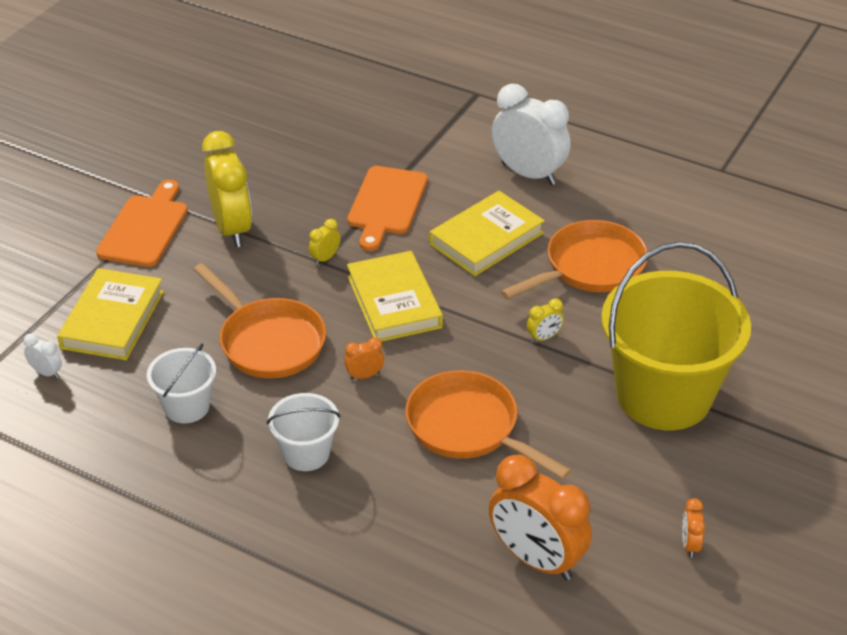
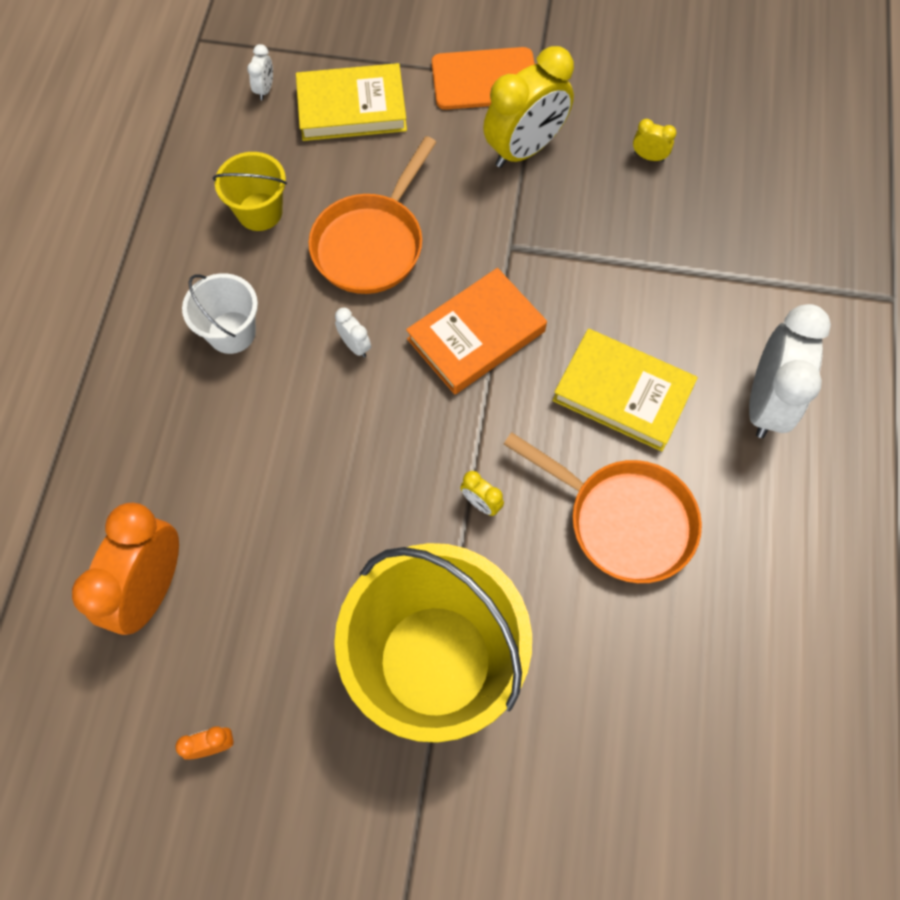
camera: 70 degrees right, 25 degrees up
(187, 406) = (260, 212): white bucket -> yellow bucket
(325, 258) = (516, 248): yellow clock -> yellow clock (649, 157)
(364, 375) = (355, 346): orange clock -> white clock
(386, 204) = (633, 274): orange cutting board -> none
(394, 302) = (476, 335): yellow book -> orange book
(468, 428) = (314, 468): orange pan -> none

